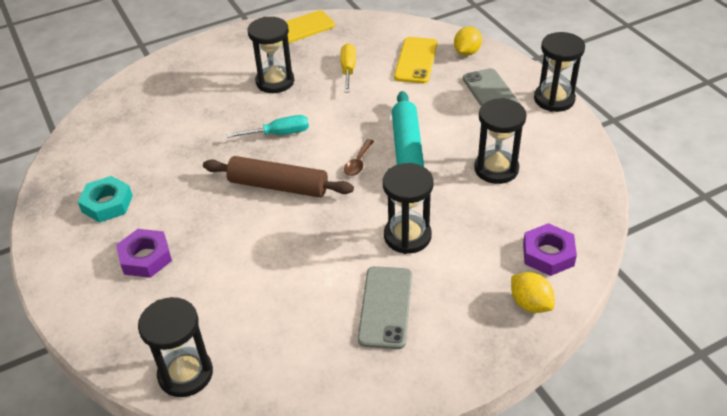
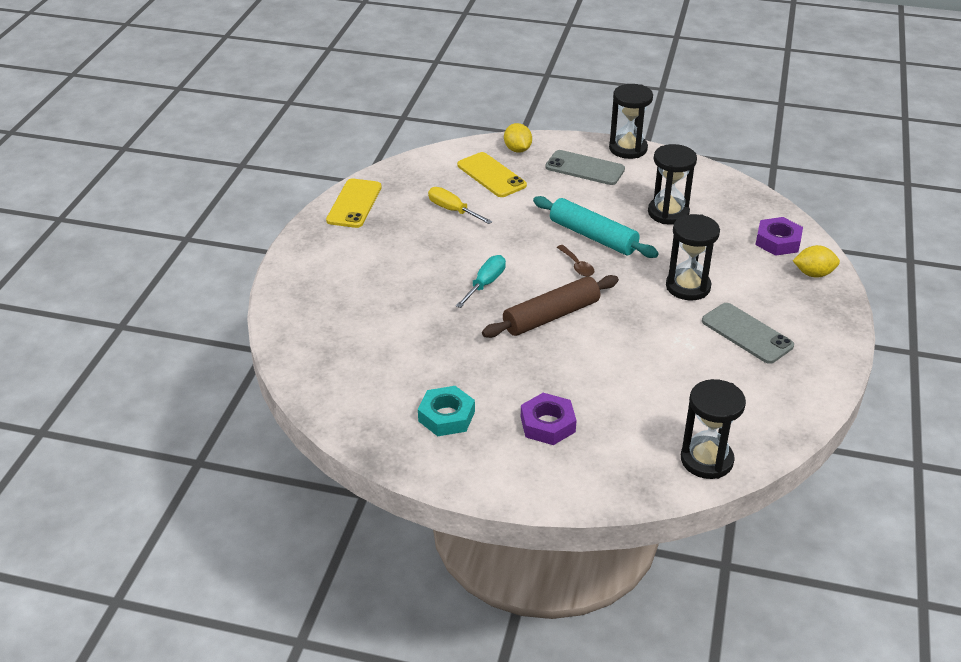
camera: 50 degrees left, 5 degrees down
(275, 82) = (410, 252): black hourglass -> none

